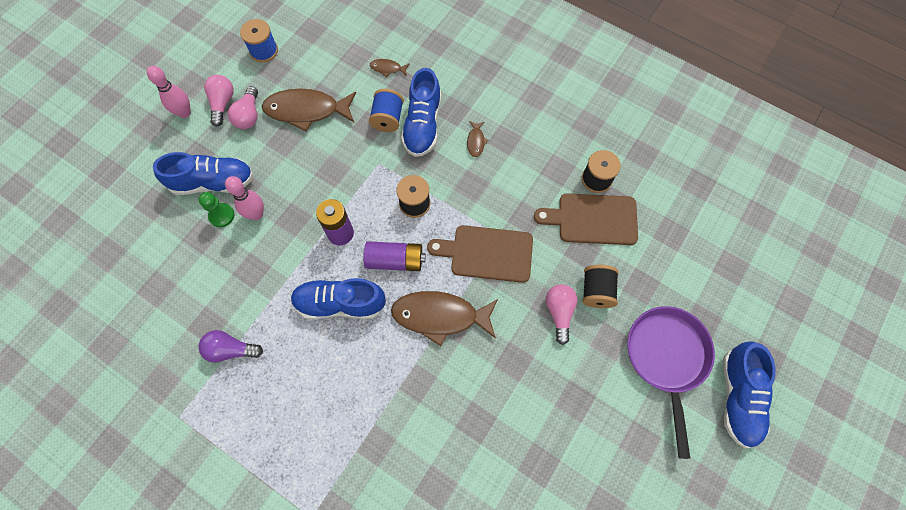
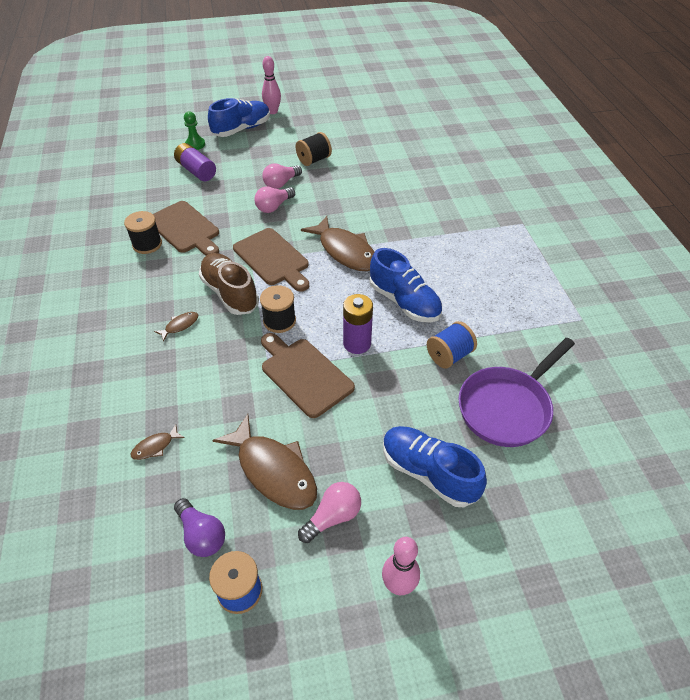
camera: 135 degrees left, 20 degrees down
(221, 215) = (444, 434): green pawn -> green pawn (195, 144)
(222, 103) = (347, 559): pink light bulb -> pink light bulb (281, 183)
(231, 350) = (512, 331): purple light bulb -> purple light bulb (201, 535)
(256, 214) = (411, 410): pink bowling pin -> pink bowling pin (273, 111)
(352, 179) = (304, 374): none -> brown cutting board
(387, 68) = (155, 446): brown fish -> brown fish turned 90 degrees clockwise
(387, 119) = (216, 399): blue spool -> blue spool (449, 355)
(395, 260) = (337, 298): purple battery -> purple battery (196, 171)
(422, 125) = (198, 370): blue shoe -> none
(477, 194) = (230, 293): none -> brown shoe
(596, 291) = (239, 201): black spool -> black spool (314, 160)
(666, 358) = (250, 158): purple pan -> purple pan (507, 407)

